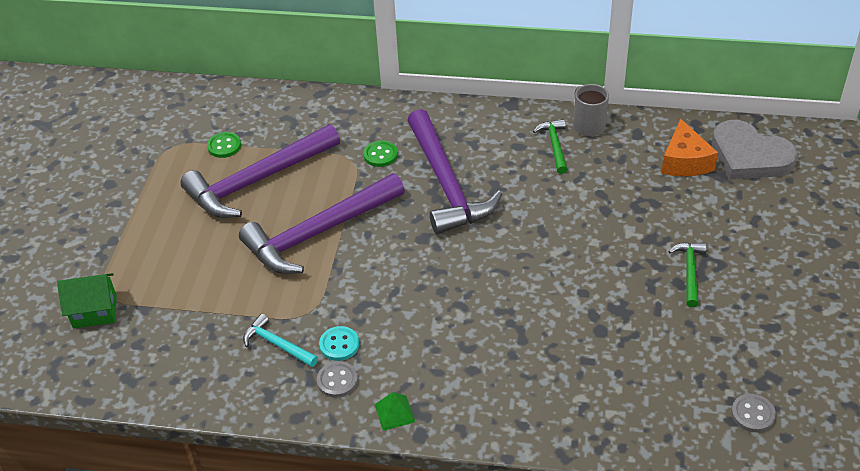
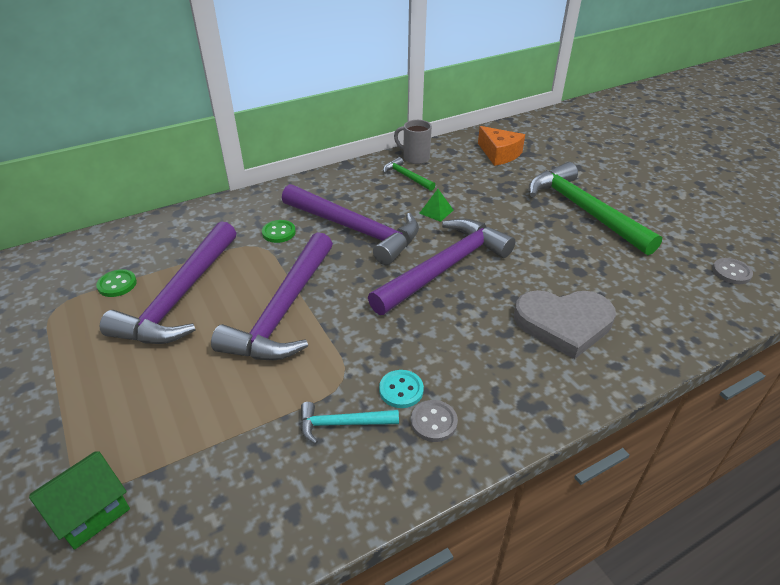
camera: 40 degrees left, 5 degrees down
(394, 413) = (513, 418): green pyramid -> green pyramid (436, 211)
(483, 262) = (445, 268): none -> purple hammer
(689, 272) = (583, 210): green hammer -> green hammer, size x2.20
(749, 156) = (531, 138): grey heart -> grey heart (564, 324)

